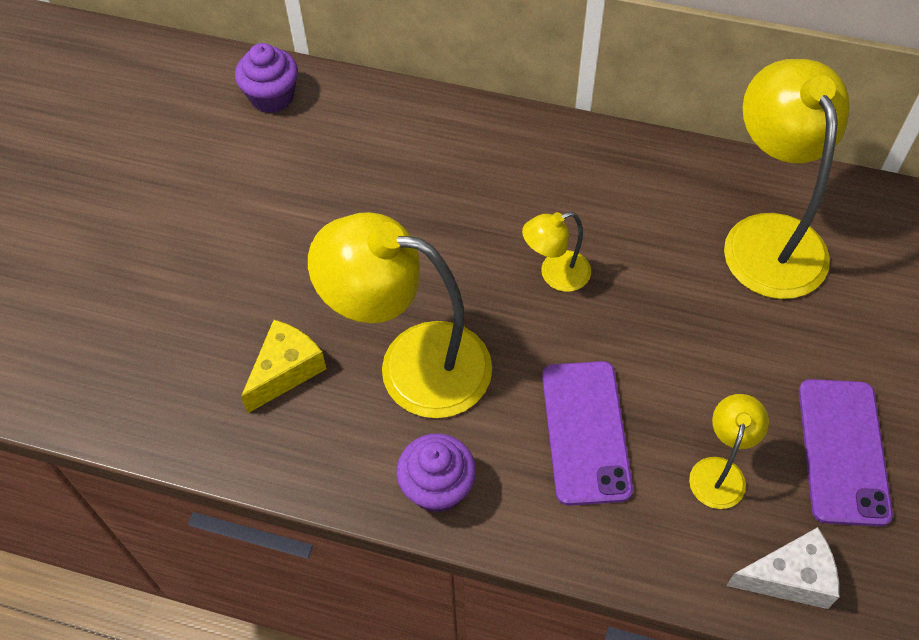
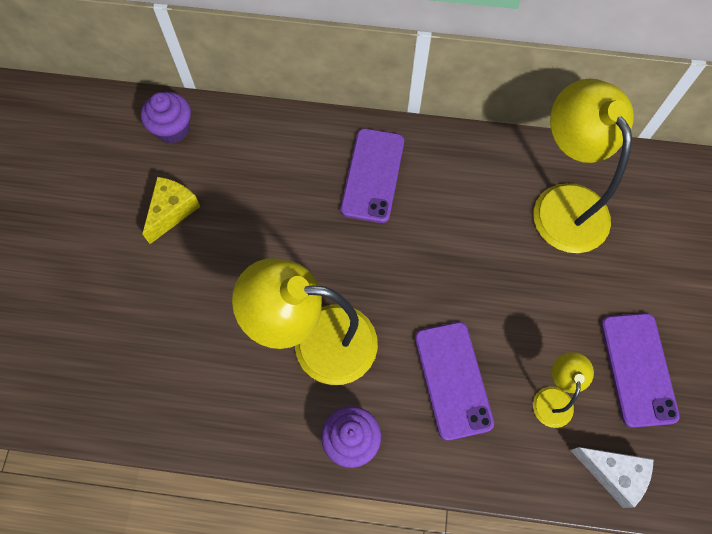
camera: 10 degrees left, 10 degrees up
(286, 371) = (222, 361): yellow cheese -> yellow cheese (172, 211)
(518, 176) = (373, 175): none -> purple phone
(555, 275) = (412, 254): yellow lamp -> none
(789, 577) = (613, 473): white cheese -> white cheese turned 45 degrees clockwise

